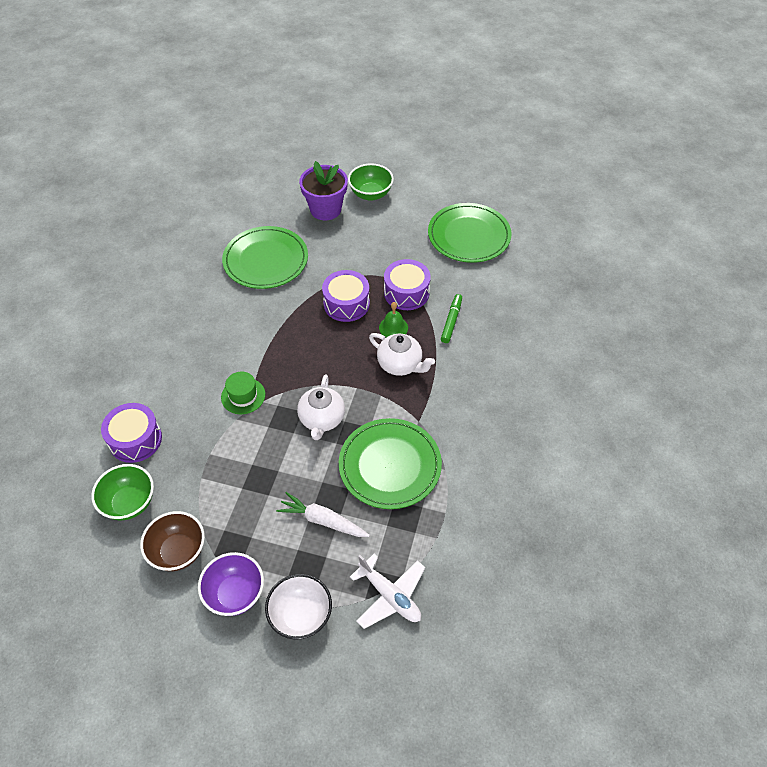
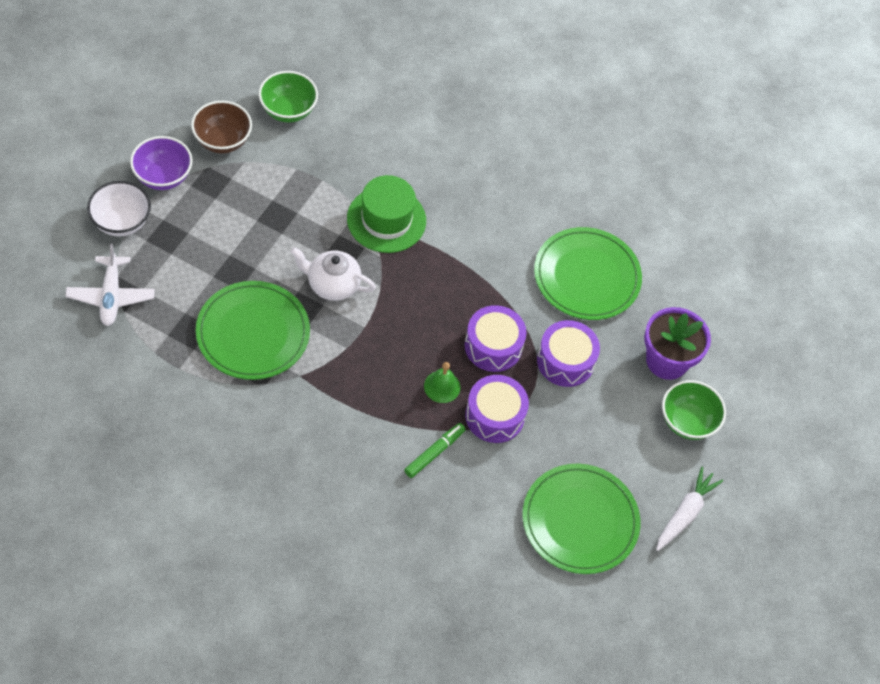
camera: 95 degrees right, 5 degrees up
(135, 440) = (360, 122): purple drum -> purple drum (565, 361)
(243, 396) = (386, 219): green hat -> green hat, size x1.62
(323, 520) = (211, 259): white carrot -> white carrot (685, 513)
(390, 596) = (111, 296): white plane -> white plane turned 60 degrees counterclockwise
(400, 364) = (384, 379): white teapot -> none
(451, 321) = (434, 452): green marker -> green marker turned 75 degrees counterclockwise

